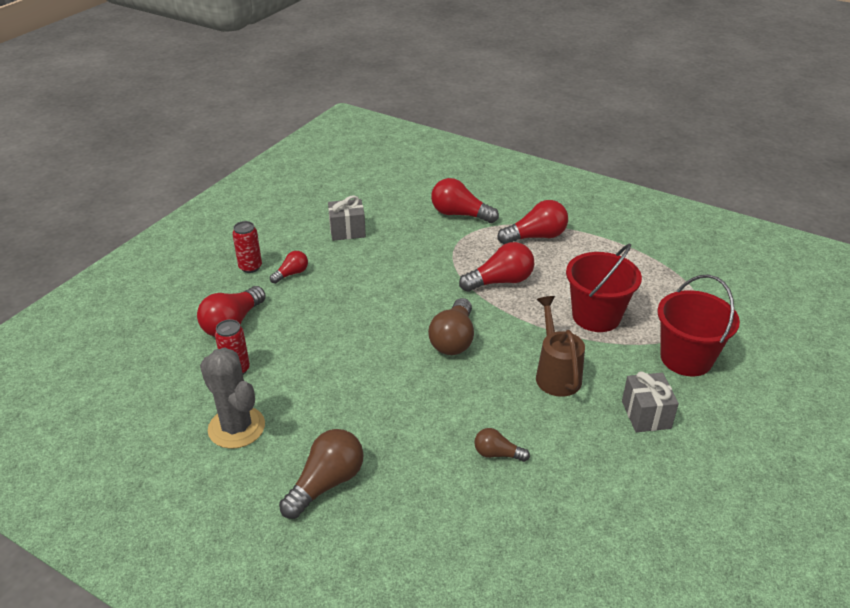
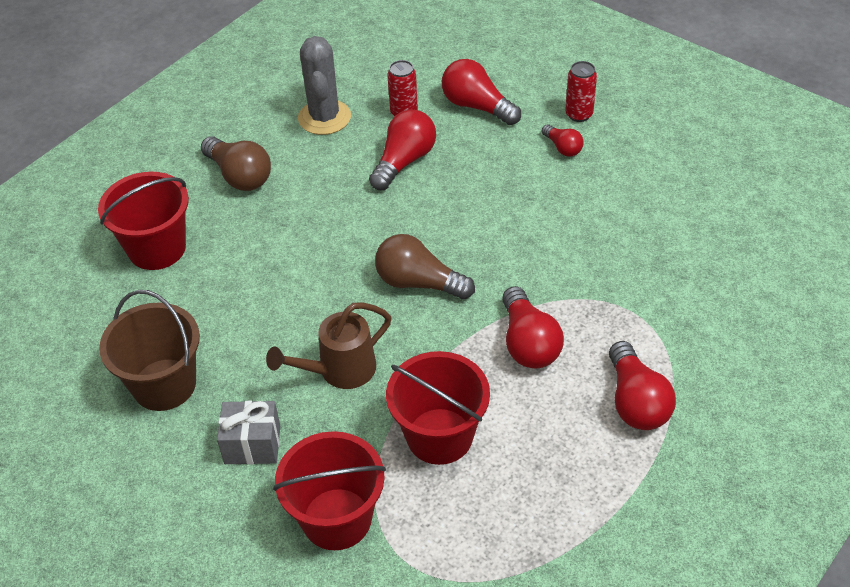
camera: 100 degrees right, 10 degrees up
(236, 427) = (324, 117): grey cactus -> grey cactus turned 60 degrees counterclockwise
(347, 231) = (655, 197): grey gift -> none
(441, 534) = (157, 248): none -> red bucket
(460, 214) = (698, 318): red light bulb -> red light bulb (404, 161)
(497, 454) = (236, 299): brown light bulb -> none
(556, 374) = (339, 371): brown watering can -> brown watering can turned 150 degrees clockwise
(610, 487) = (164, 385): none -> brown bucket

